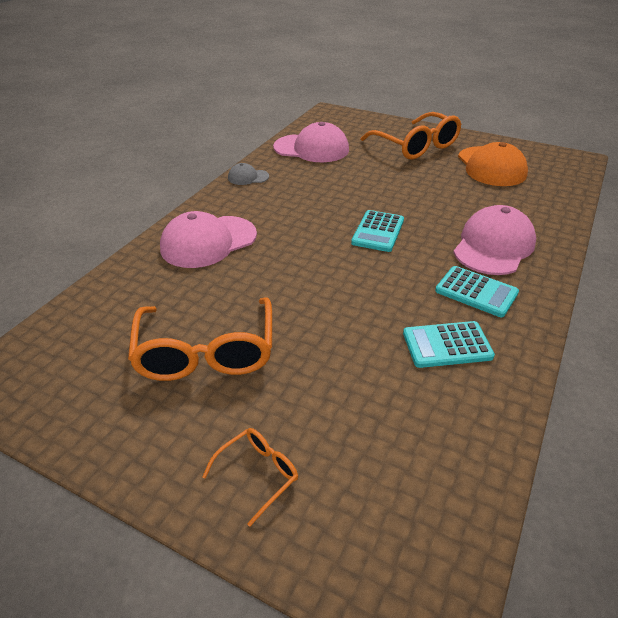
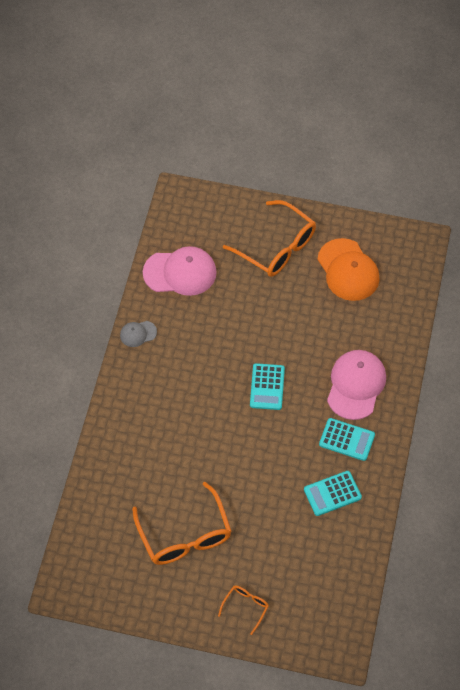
camera: 15 degrees left, 20 degrees up
(208, 242) = (140, 429): pink cap -> none

